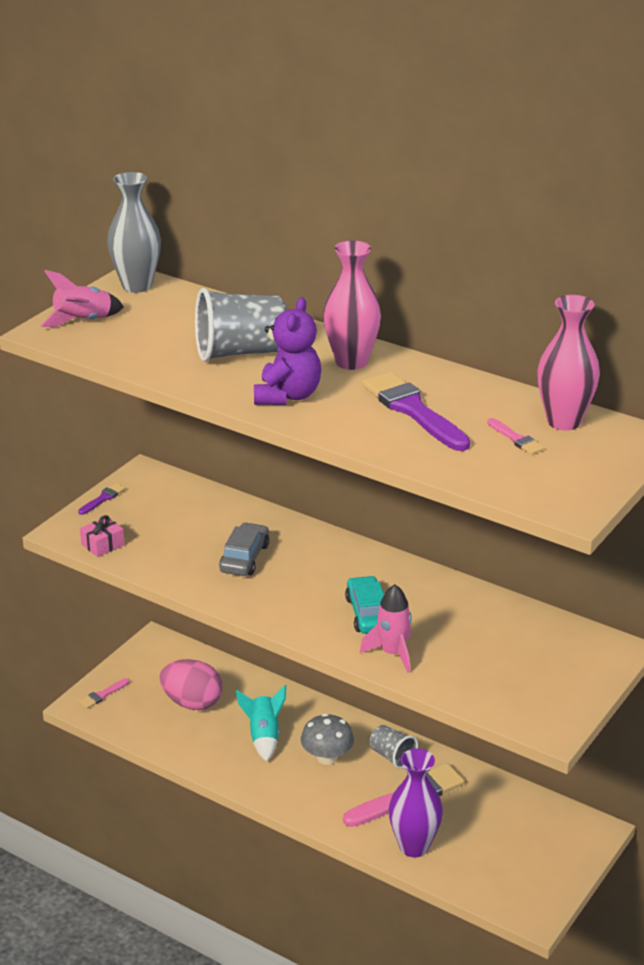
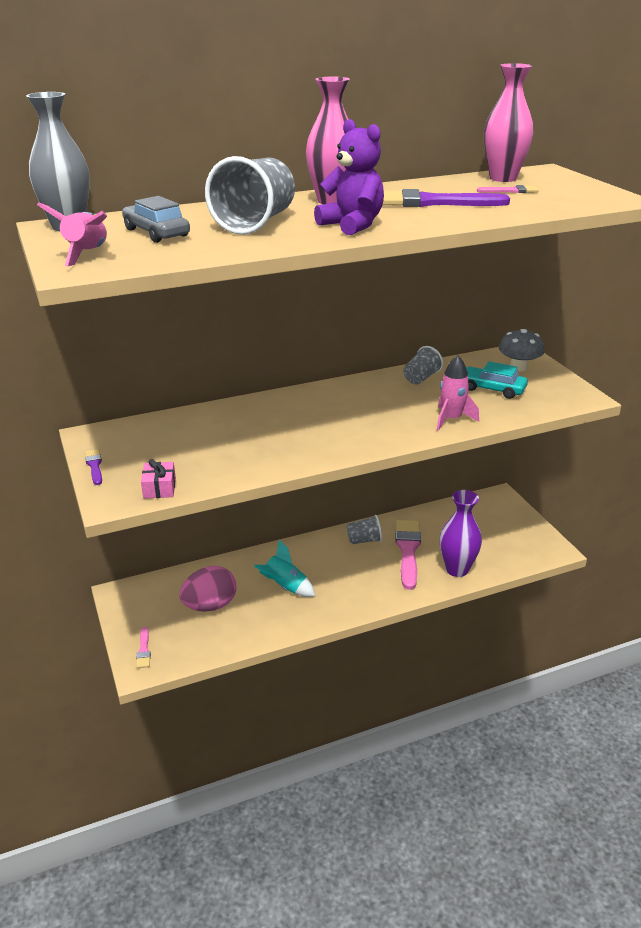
camera: 55 degrees left, 0 degrees up
(244, 558) = (268, 433): grey car -> grey car (156, 233)
(327, 757) = (336, 567): grey mushroom -> grey mushroom (518, 367)
(368, 614) = (396, 412): turquoise car -> turquoise car (492, 389)
(462, 602) = (421, 378): none -> grey cup

